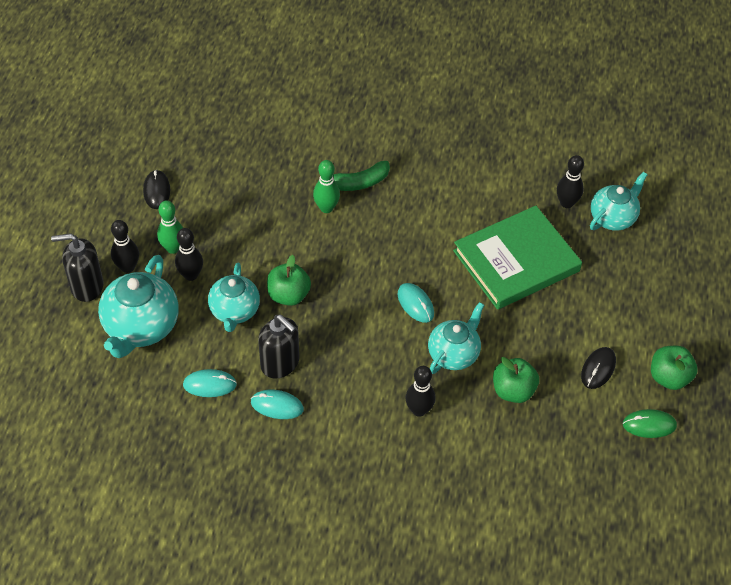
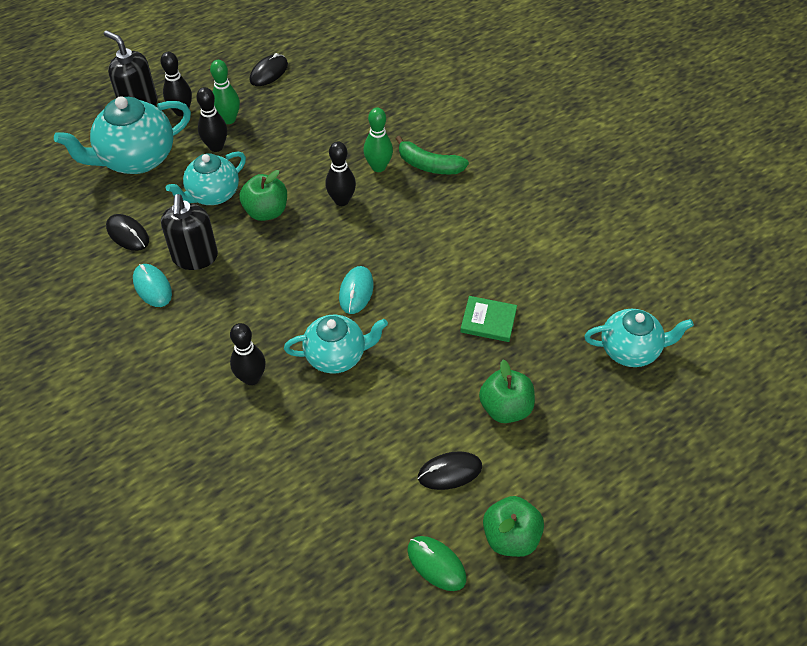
camera: 45 degrees right, 0 degrees up
(210, 384) = (128, 234): turquoise mouse -> black mouse
(513, 391) = (348, 427): green apple -> green apple (505, 408)
(516, 261) = (488, 321): green book -> green book, size x0.42
(566, 203) = (598, 305): black bowling pin -> black bowling pin (341, 200)

